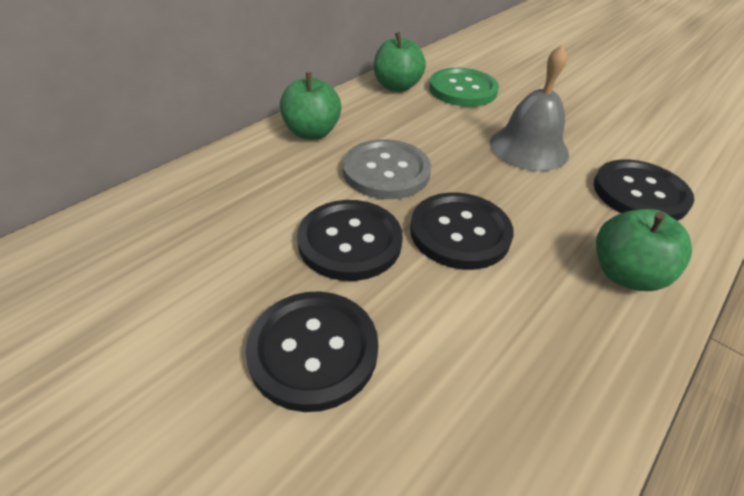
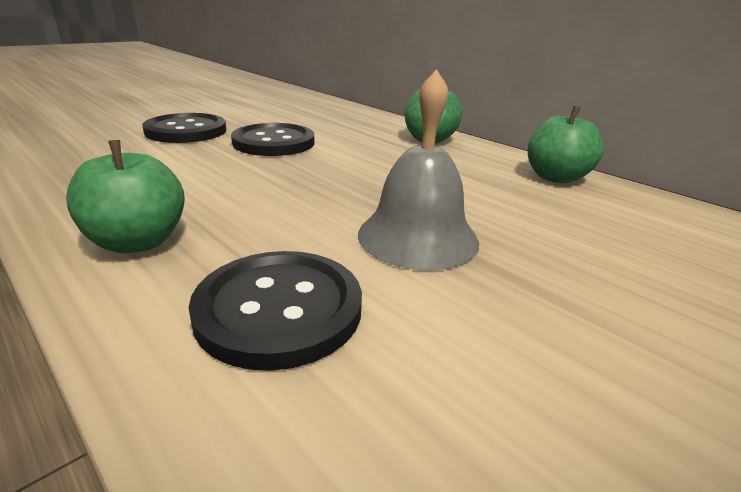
camera: 95 degrees right, 15 degrees down
(386, 171) = (364, 159): grey button -> none
(460, 232) = (262, 175): black button -> none
(462, 89) = (583, 216): green button -> none

